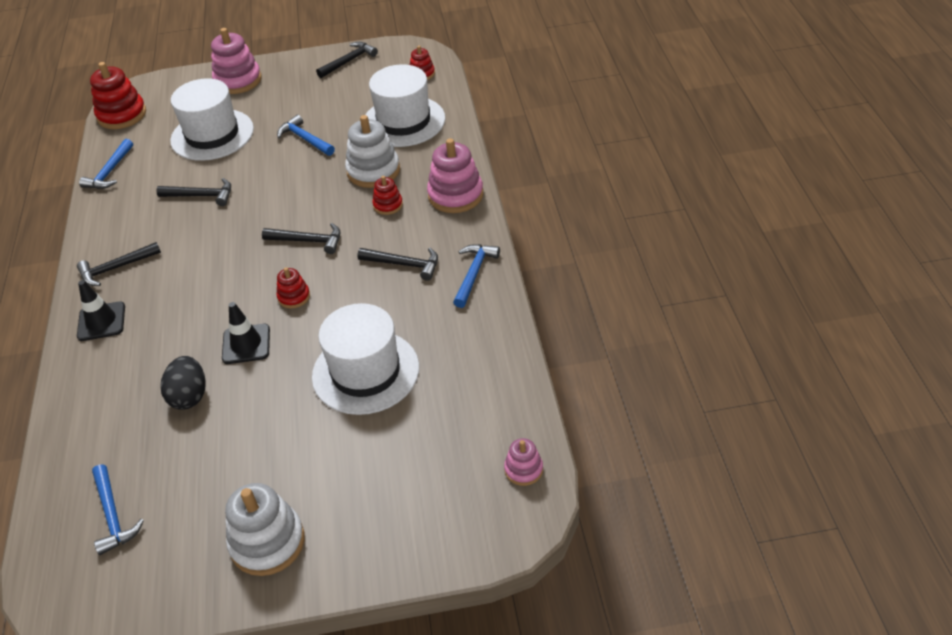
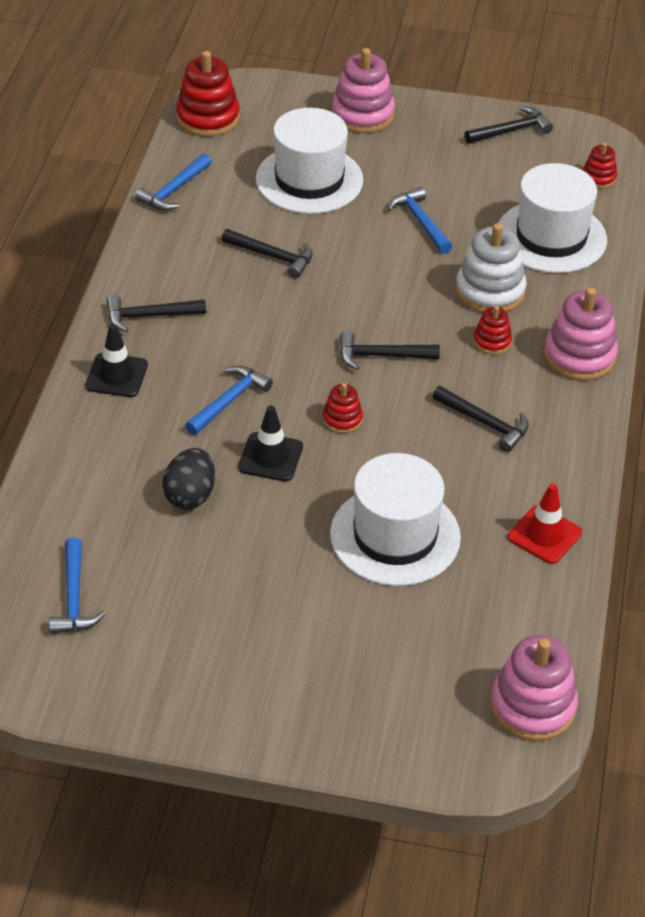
camera: 15 degrees right, 0 degrees up
(267, 542) = (227, 683): white stacking toy -> none
(308, 241) = (381, 356): black hammer -> black hammer turned 150 degrees clockwise
(474, 274) = (564, 462): blue hammer -> blue hammer (229, 401)
(480, 332) = (544, 535): none -> red traffic cone
(523, 469) = (533, 706): pink stacking toy -> pink stacking toy, size x1.87

